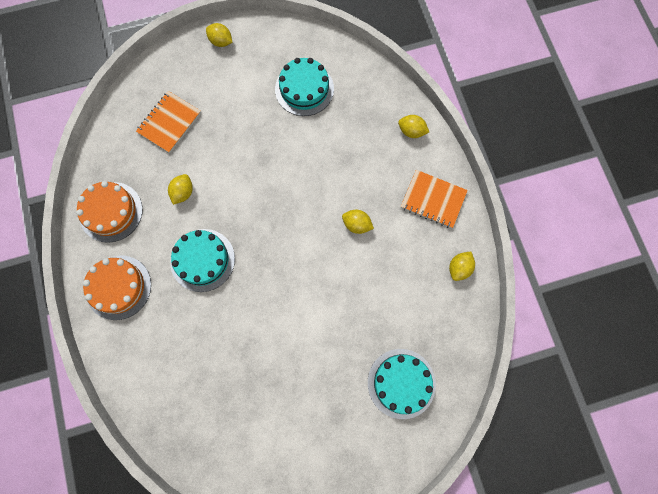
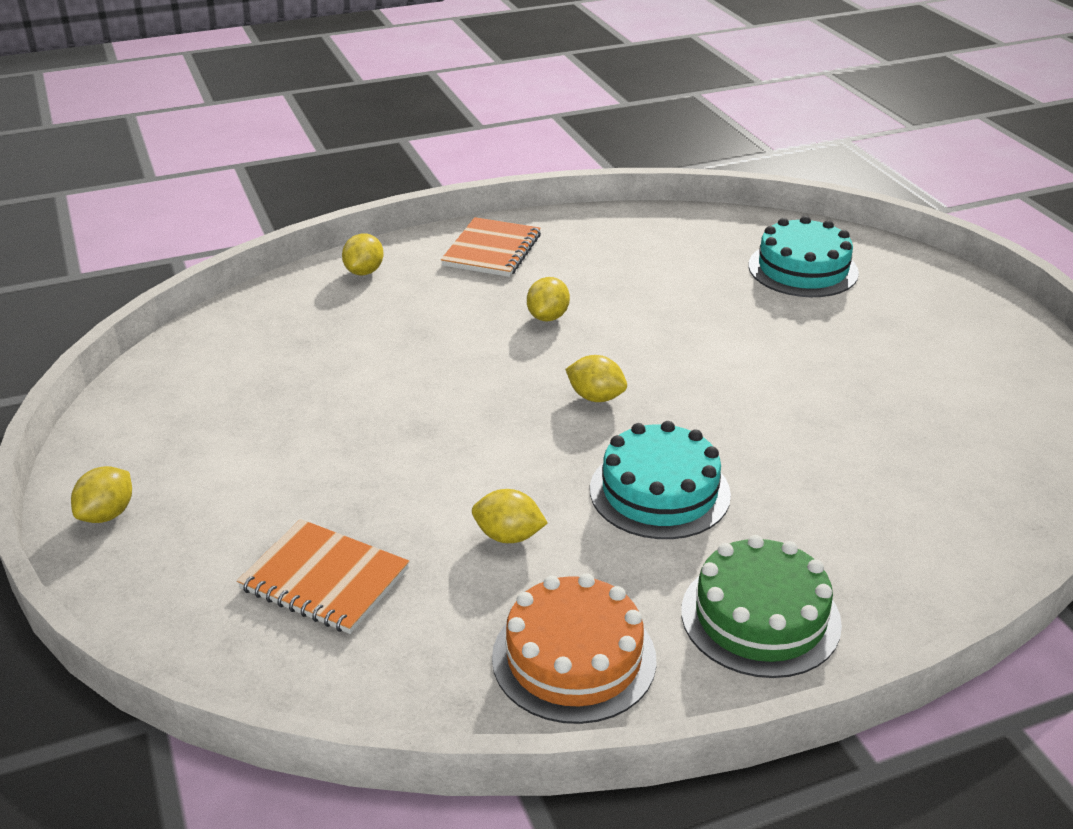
camera: 95 degrees left, 40 degrees down
(118, 287) = (760, 617): orange cake -> green cake
(304, 89) = (260, 387): turquoise cake -> none
(459, 268) = (604, 228): yellow lemon -> yellow lemon (596, 397)

